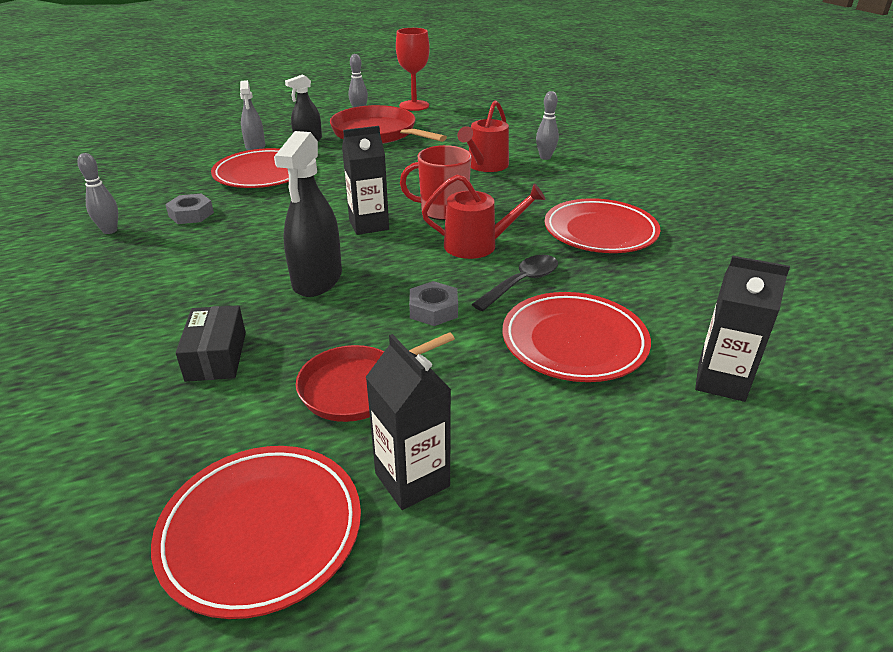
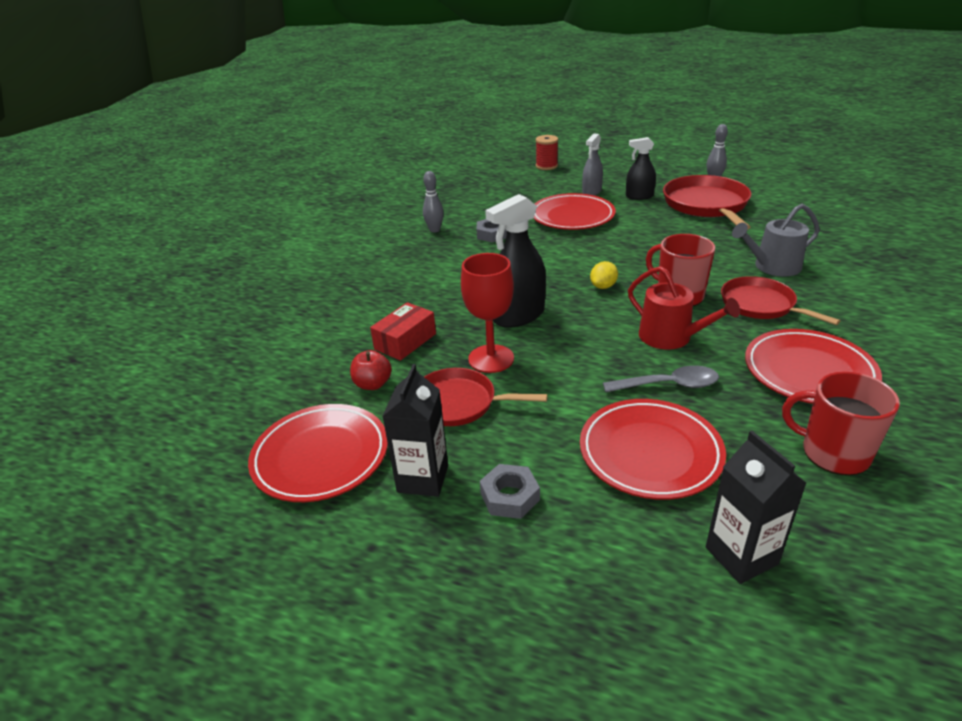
camera: 45 degrees right, 0 degrees up
(176, 135) = (546, 166): none -> red spool
(216, 356) = (405, 341): black box -> red box
(230, 418) = (373, 384): none -> red apple
(369, 225) = (603, 286): black carton -> yellow lemon
(414, 105) = (775, 185): red goblet -> red goblet (491, 359)
(433, 310) = (571, 374): grey nut -> grey nut (510, 497)
(485, 166) = (772, 267): red watering can -> grey watering can
(511, 196) = (760, 305): none -> red pan
(522, 283) = (668, 385): black spoon -> grey spoon
(545, 157) = (850, 277): grey bowling pin -> none
(680, 280) = (833, 453): none -> red mug

